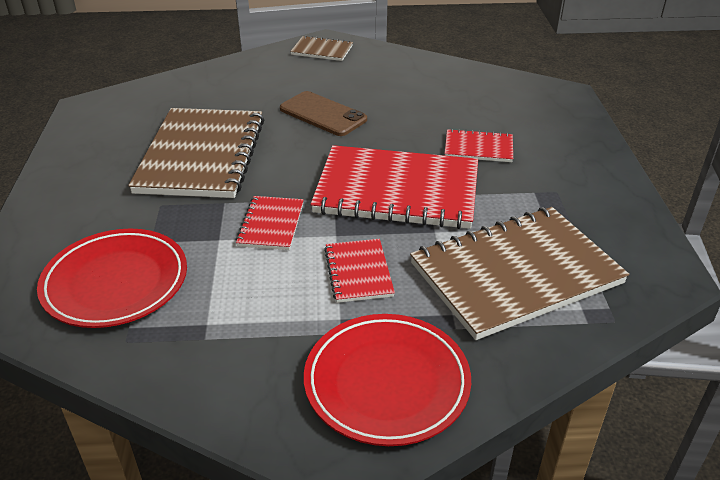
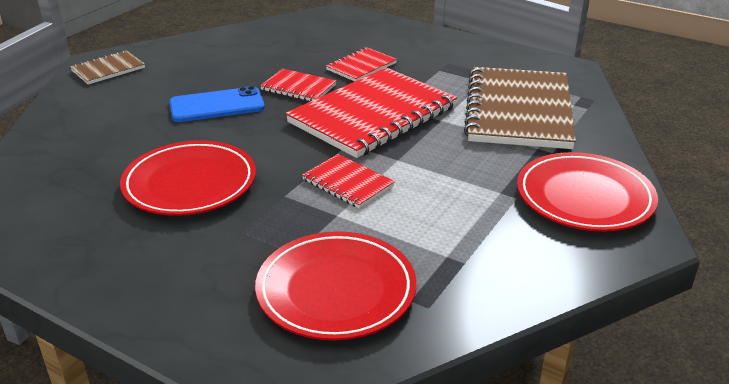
camera: 55 degrees left, 5 degrees down
(201, 155) = (190, 184): brown notebook -> red plate
(323, 114) = (217, 105): brown phone -> blue phone
(358, 272) = (454, 166): red notebook -> red notebook (298, 87)

